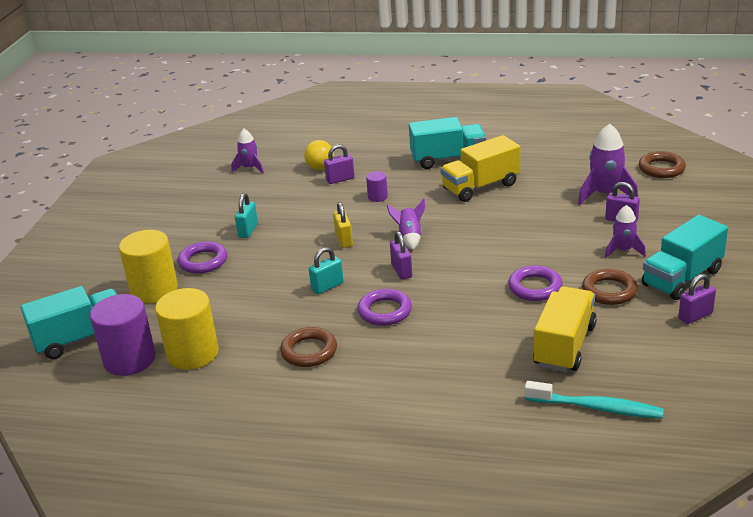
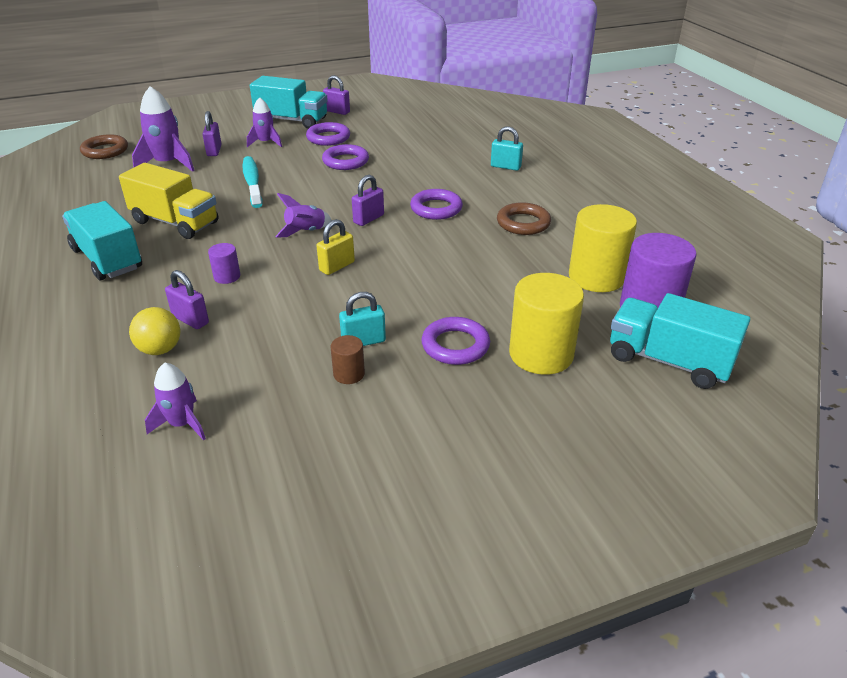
camera: 125 degrees left, 5 degrees up
(226, 219) = (349, 374): none -> brown cylinder
(327, 286) = (427, 246): turquoise padlock -> turquoise padlock (505, 167)
(564, 346) = (410, 139): yellow truck -> none
(597, 408) = (461, 121): turquoise toothbrush -> turquoise toothbrush (252, 182)
(609, 291) = (328, 138): brown ring -> purple ring

